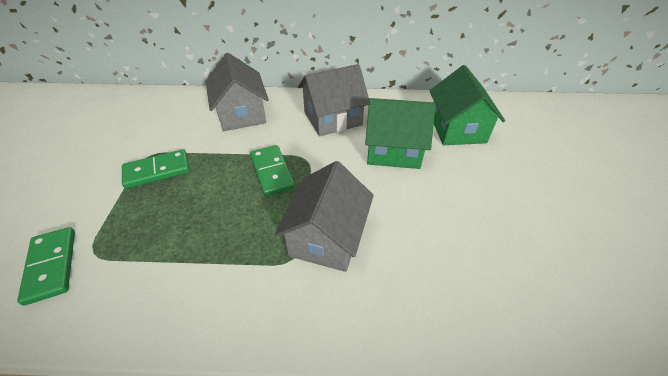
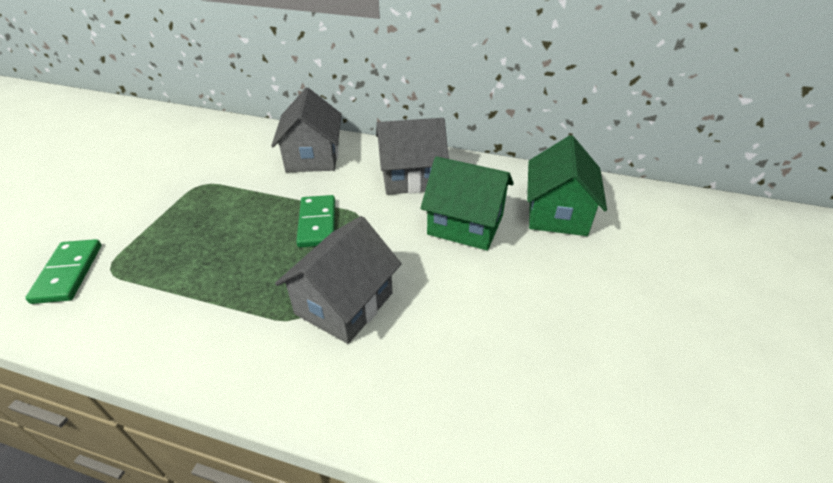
camera: 15 degrees right, 5 degrees down
(157, 171) = (202, 201): green domino -> none

